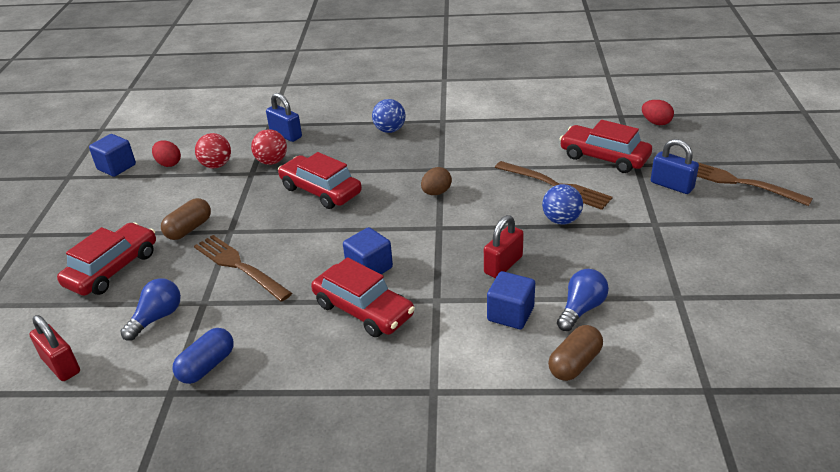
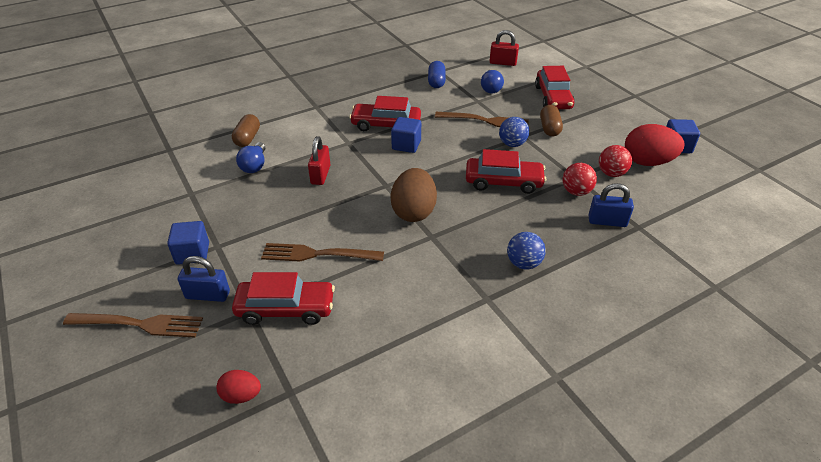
camera: 145 degrees right, 5 degrees up
(169, 163) = (647, 162): red egg -> red egg, size x1.86
(436, 192) = (413, 212): brown egg -> brown egg, size x1.86
(510, 314) = (297, 149): blue cube -> blue cube (192, 253)
(561, 220) = (296, 222): blue ball -> blue ball (512, 144)

